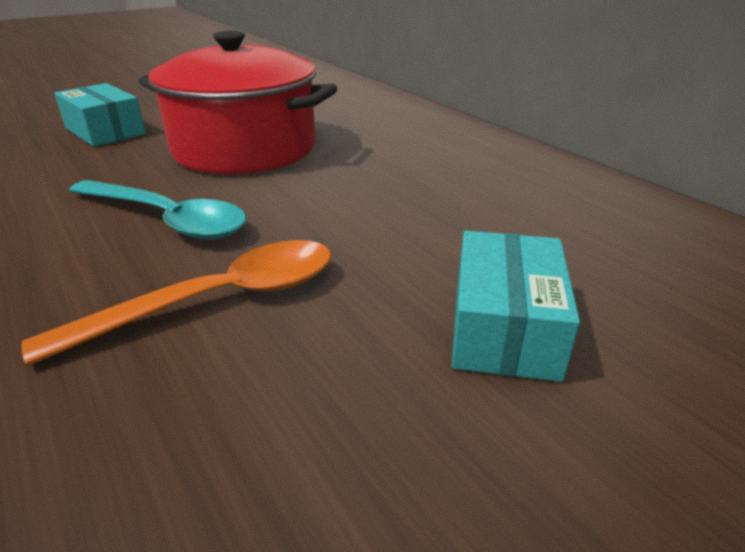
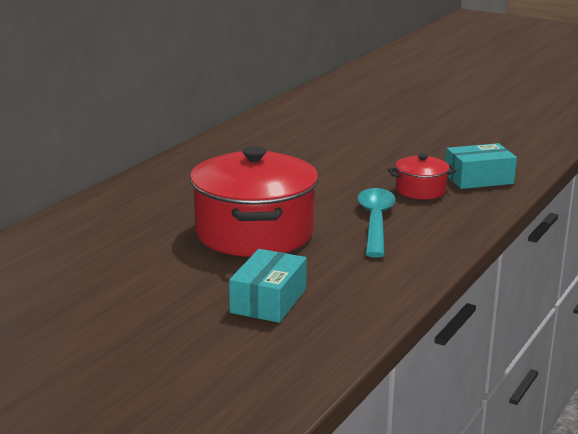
camera: 115 degrees left, 10 degrees down
(219, 300) = (420, 190): orange spoon -> red pot
(504, 327) = (375, 147): turquoise box -> turquoise box (479, 179)

